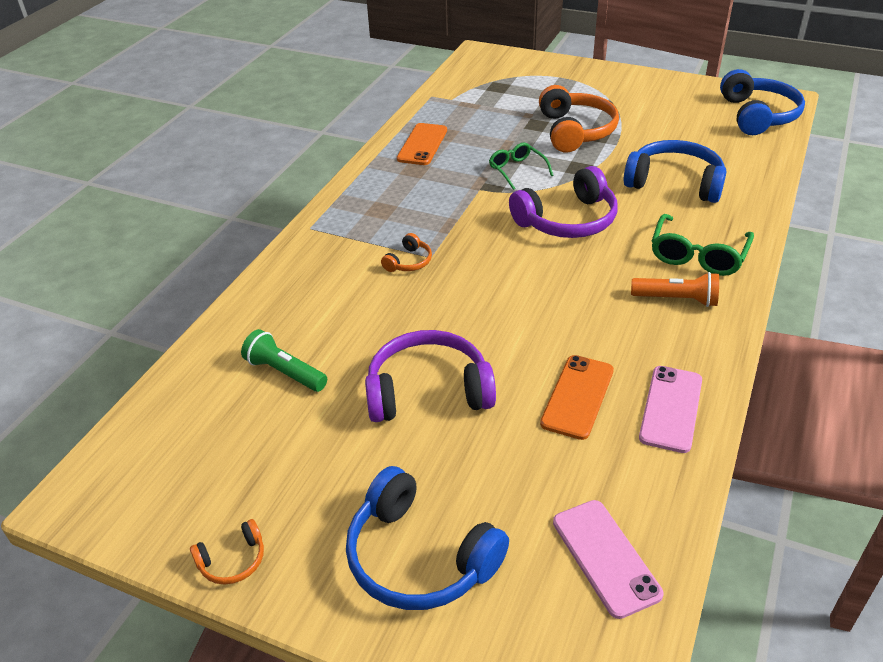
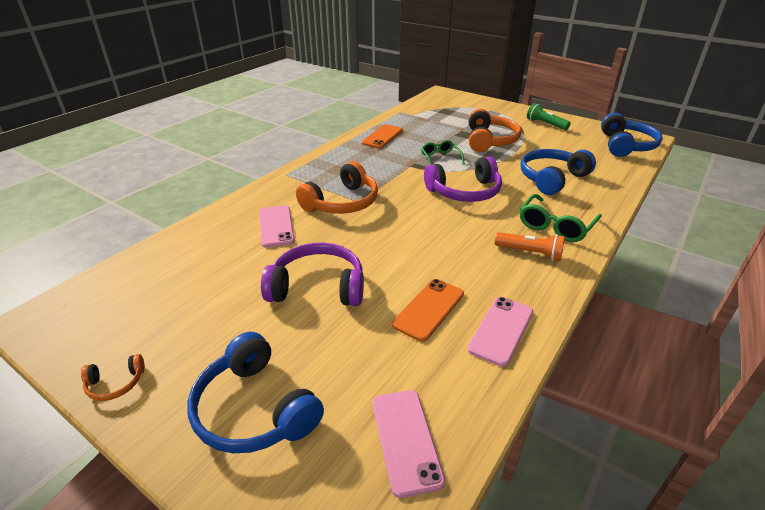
camera: 10 degrees right, 5 degrees down
(285, 372) = (223, 259): green flashlight -> green flashlight (545, 124)
(334, 312) = (276, 226): none -> pink phone
(409, 262) = (342, 202): orange headphones -> orange headphones, size x2.15
(674, 183) = (551, 178): blue headphones -> blue headphones turned 75 degrees counterclockwise

